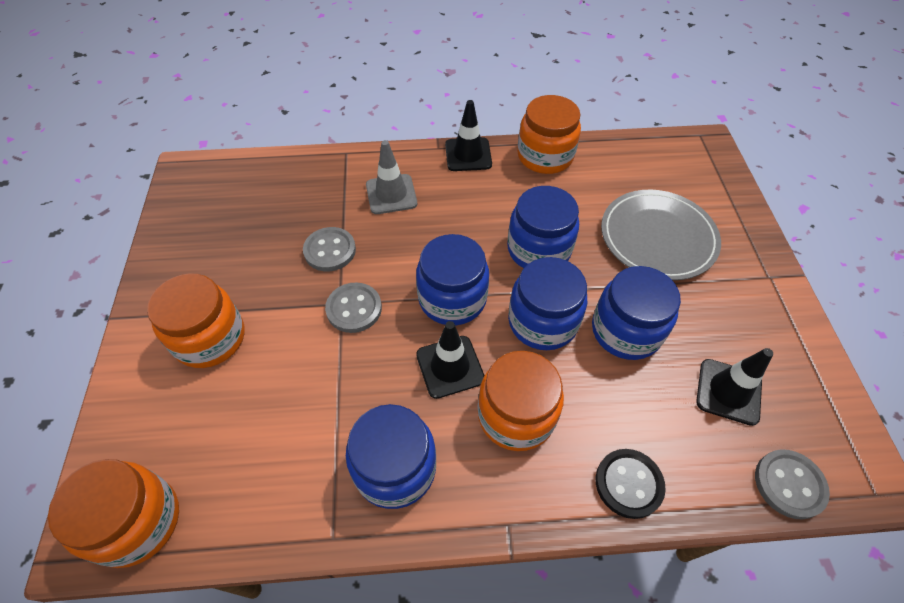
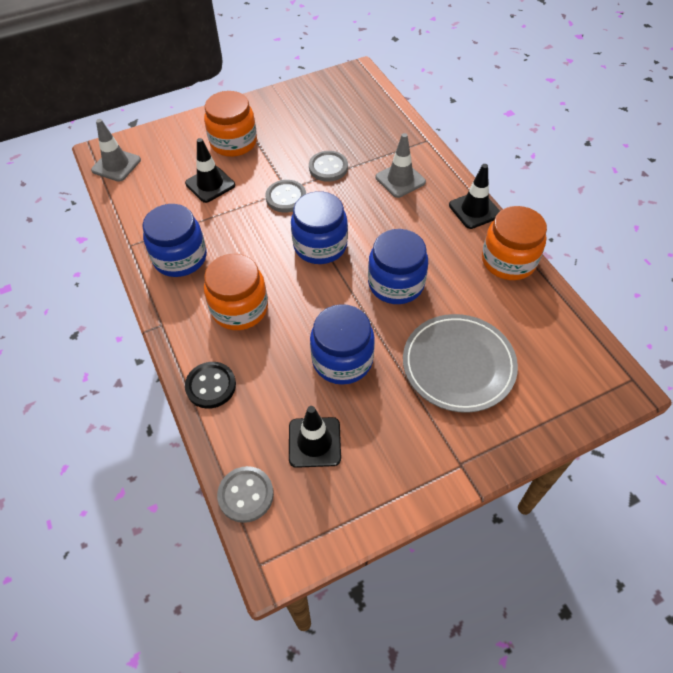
camera: 70 degrees right, 0 degrees up
(137, 521) = (116, 165): orange jar -> grey traffic cone
(450, 366) = (262, 262): black traffic cone -> black traffic cone (210, 184)
(542, 322) = (325, 304): blue jar -> none

